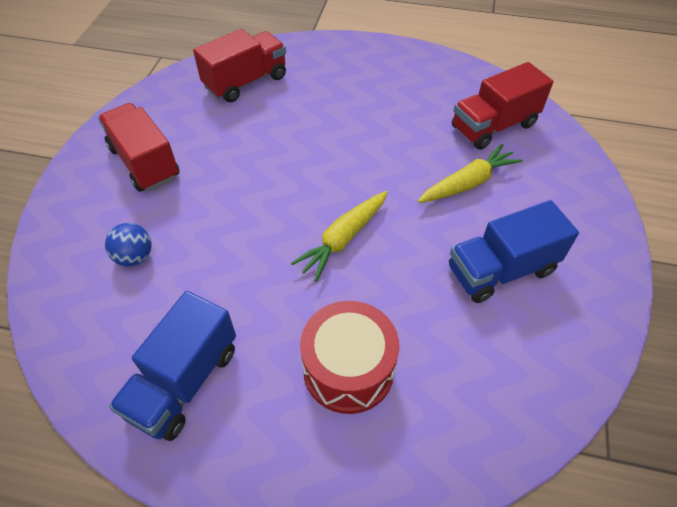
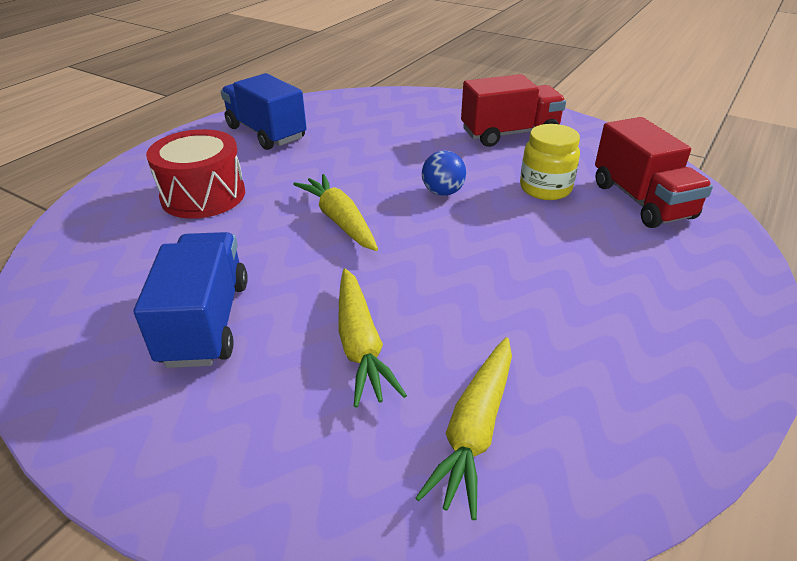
camera: 110 degrees right, 15 degrees down
(135, 257) = (395, 124): blue ball -> blue ball (442, 192)
(244, 129) = (545, 188): none -> yellow jar
(493, 126) = (474, 430): red truck -> yellow carrot

